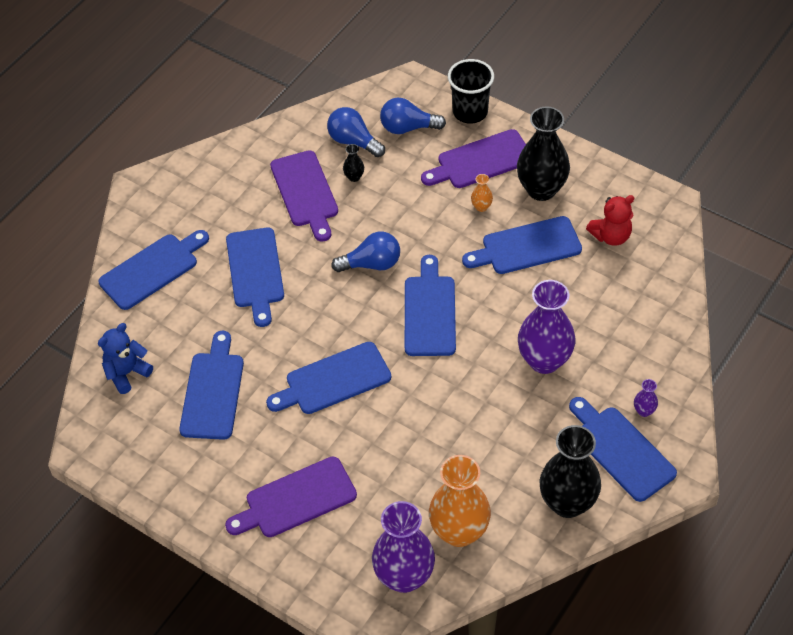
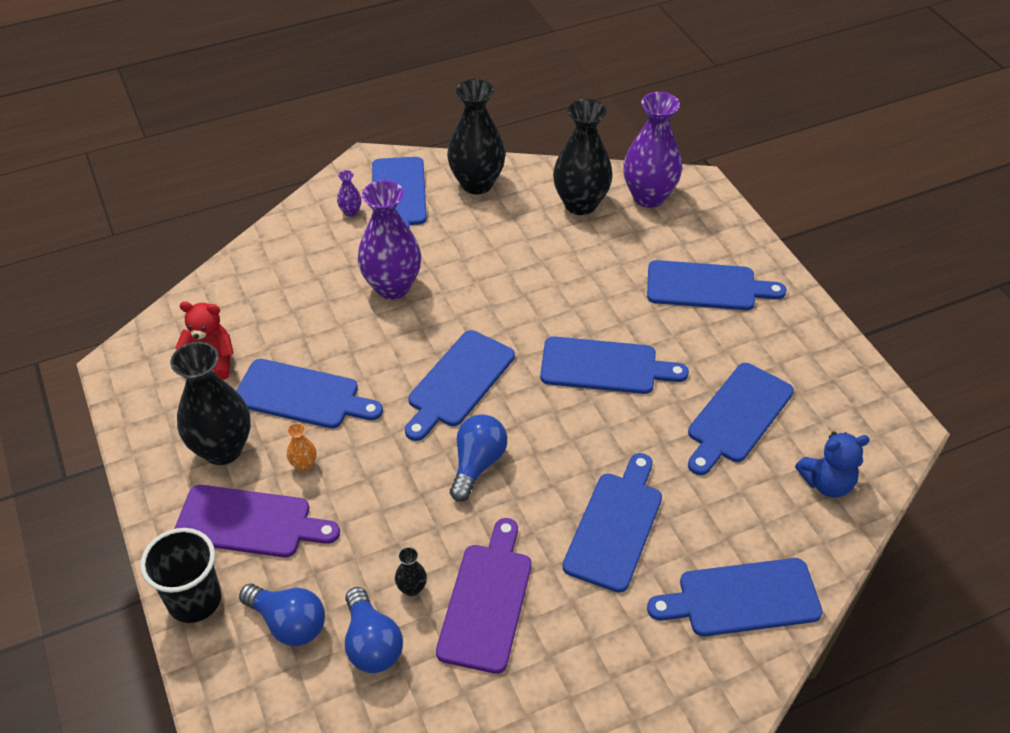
camera: 150 degrees left, 5 degrees down
(296, 499) = (706, 286): purple cutting board -> blue cutting board
(371, 264) = (477, 464): blue light bulb -> blue light bulb turned 90 degrees clockwise
(459, 531) = (580, 204): orange vase -> black vase

